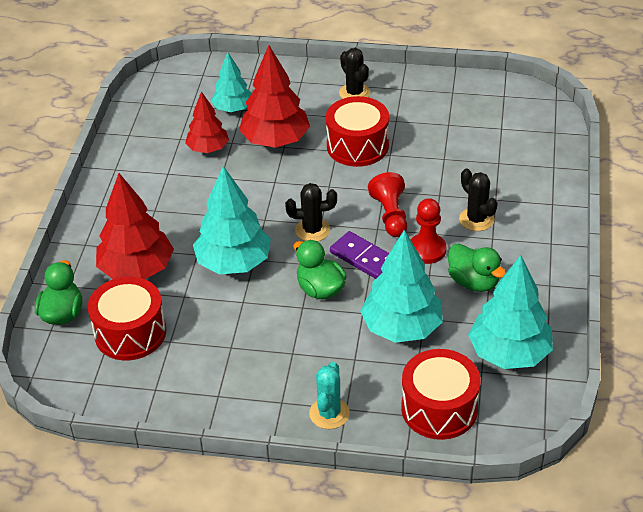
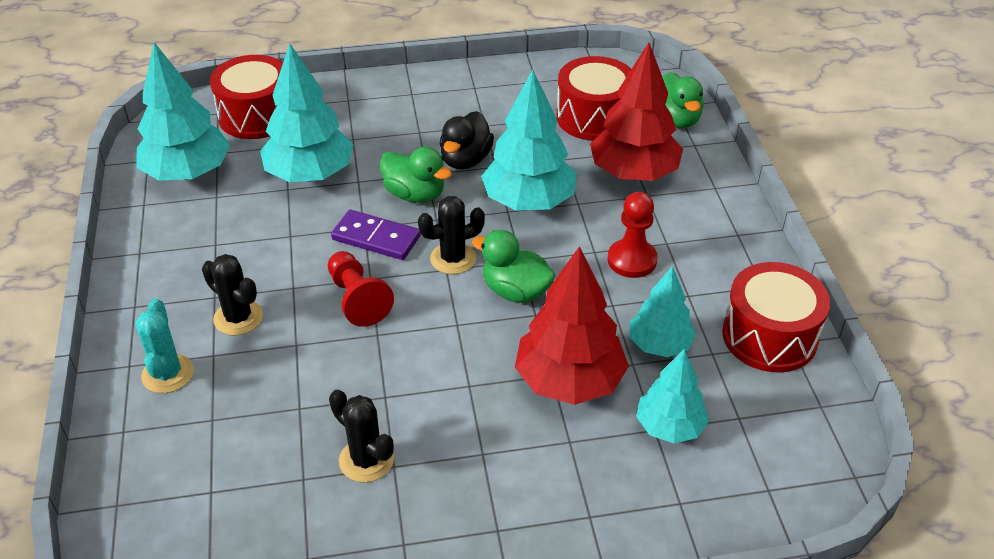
camera: 160 degrees right, 0 degrees up
(208, 149) = (659, 345): red tree -> turquoise tree
(265, 313) = (465, 160): none -> black duck
(329, 413) = (362, 93): turquoise cactus -> turquoise cactus (168, 374)
(354, 93) = (484, 511): black cactus -> black cactus (366, 460)
(357, 146) = (440, 400): red drum -> red drum (769, 336)
(427, 250) = (299, 263): red pawn -> red pawn (632, 260)
(473, 282) = (234, 237): green duck -> green duck (515, 291)

